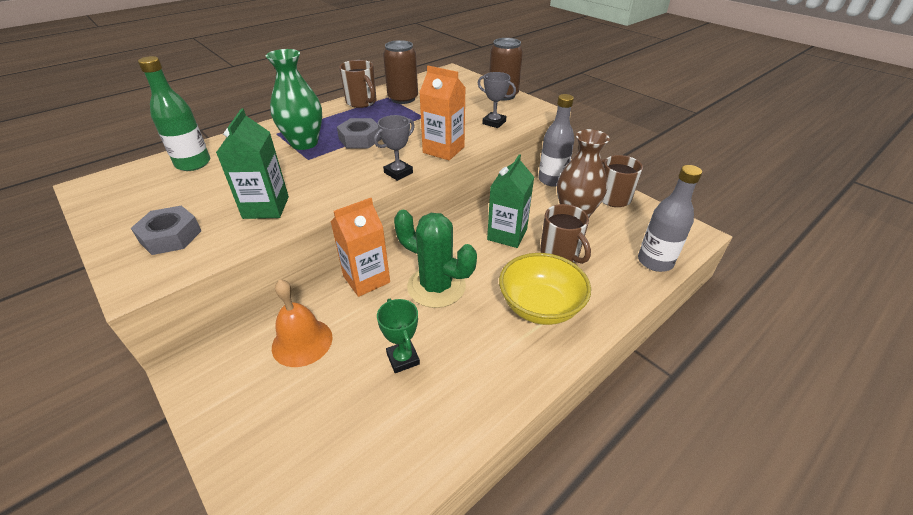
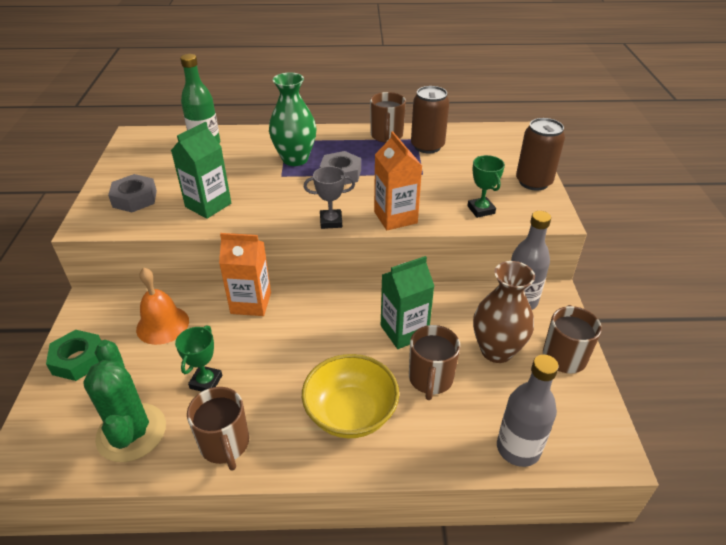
camera: 40 degrees right, 0 degrees up
(244, 427) = (78, 360): none -> green nut
(436, 287) = (291, 341): green cactus -> green cactus (131, 432)
(479, 392) = (225, 444): none -> brown mug
(494, 123) = (481, 210): grey trophy -> green trophy

